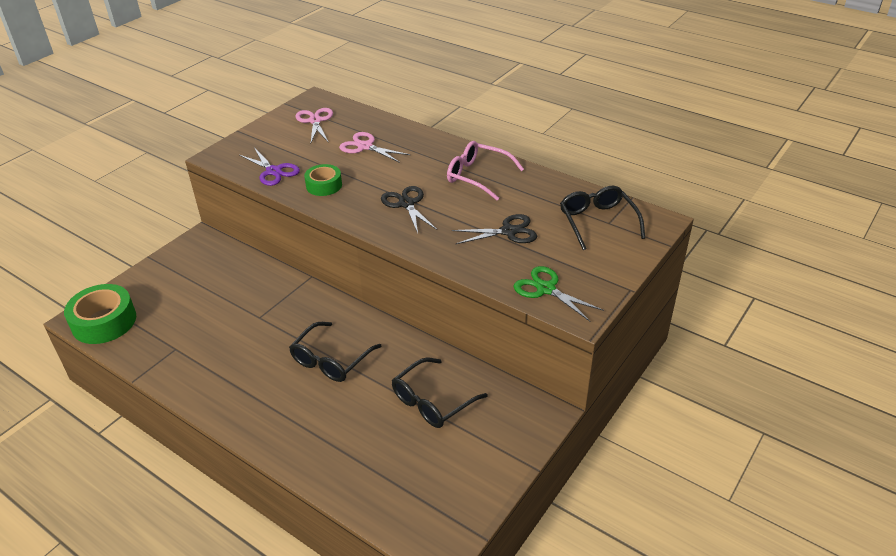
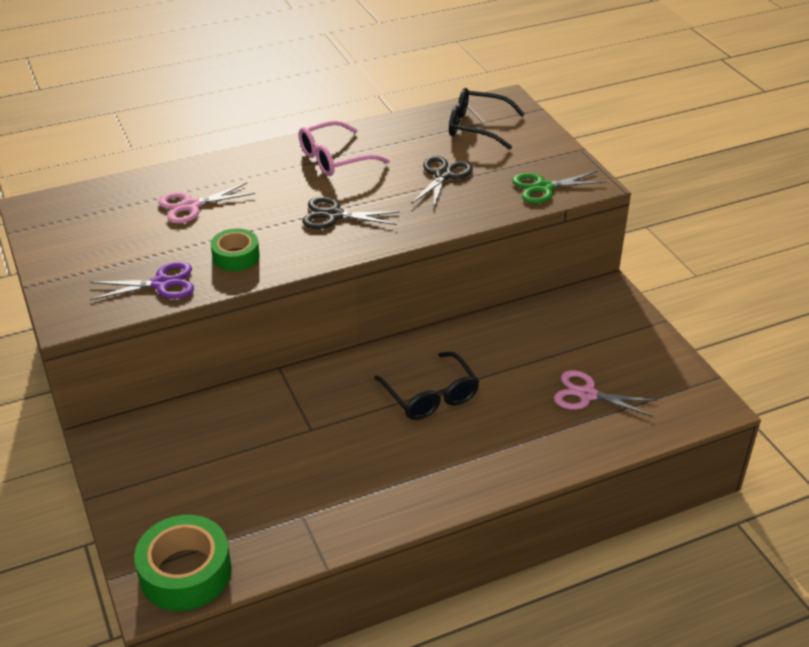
camera: 60 degrees left, 0 degrees up
(315, 121) = (87, 222): pink scissors -> pink scissors (587, 394)
(432, 401) = (543, 349): black glasses -> none

